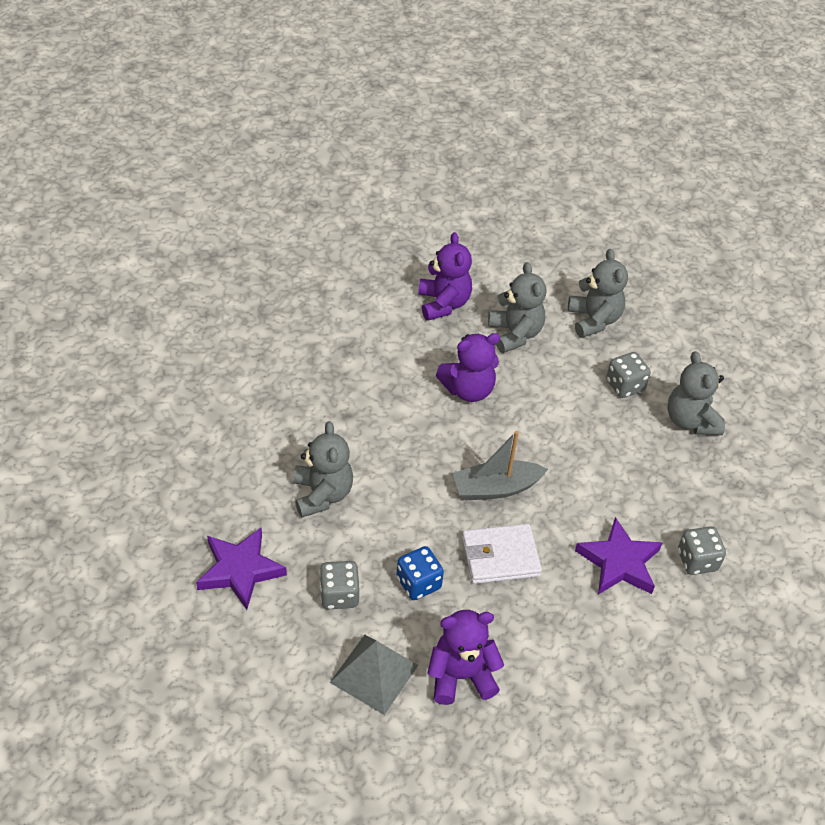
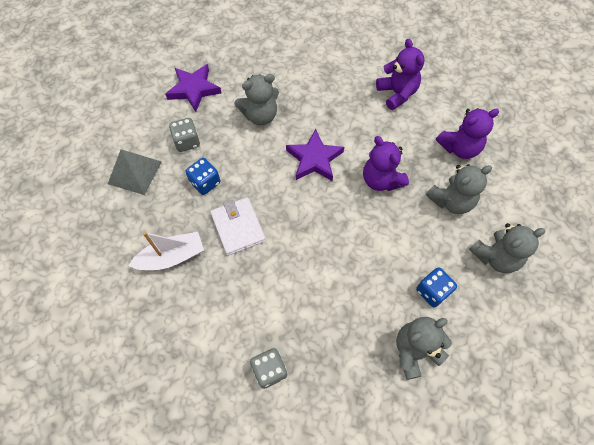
camera: 80 degrees right, 15 degrees up
(461, 676) = (140, 220): purple teddy bear -> purple teddy bear (397, 93)
(496, 488) = (296, 214): grey boat -> none
(528, 643) = (171, 257): none -> white boat
(619, 562) = (253, 309): purple star -> purple star (314, 159)
(625, 385) = (432, 291): grey dice -> blue dice

